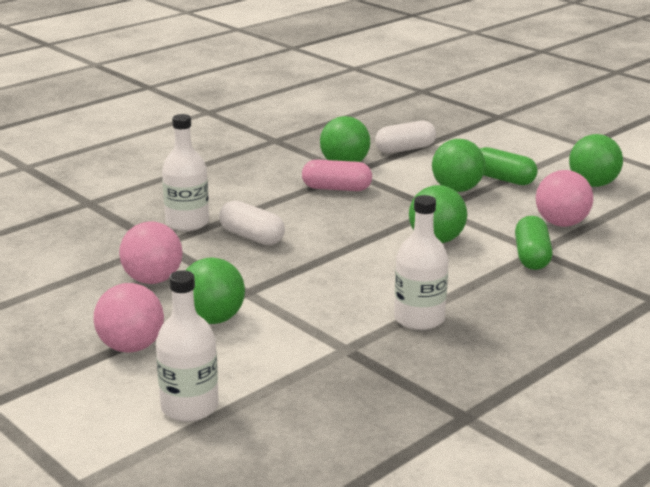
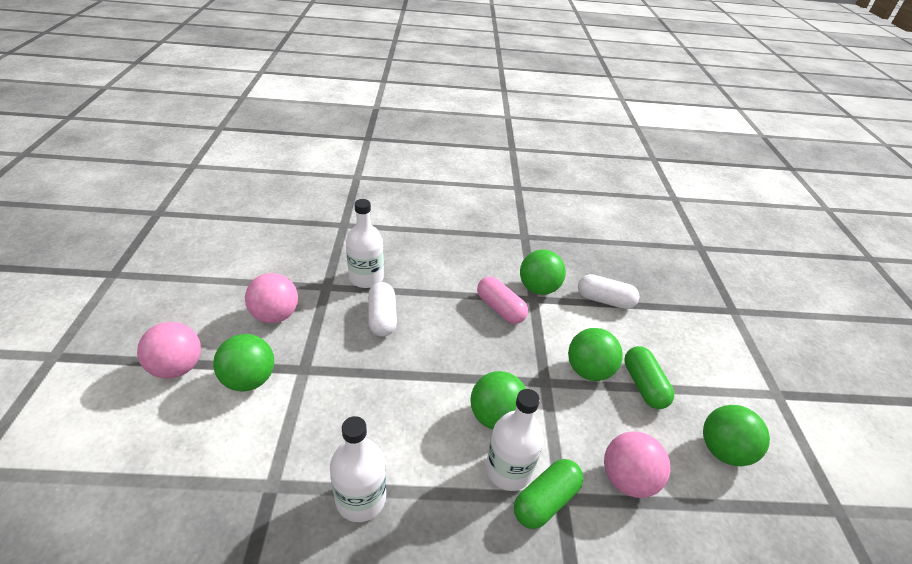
camera: 40 degrees right, 15 degrees up
(189, 407) = (115, 455): white bottle -> white bottle (508, 470)

